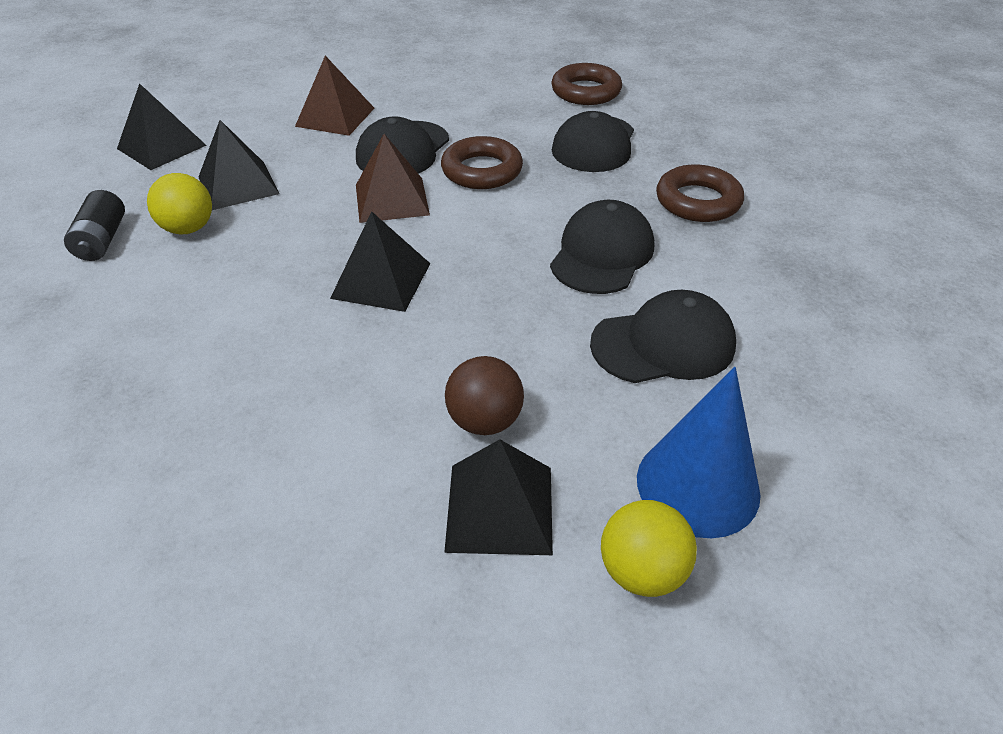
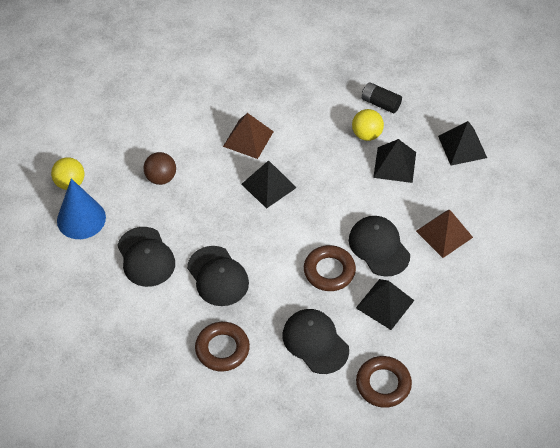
camera: 125 degrees right, 10 degrees up
(391, 199) = (331, 219): brown pyramid -> brown pyramid (248, 138)
(500, 508) = (123, 162): black pyramid -> black pyramid (385, 304)
(663, 344) = (146, 257): black cap -> black cap turned 45 degrees counterclockwise

